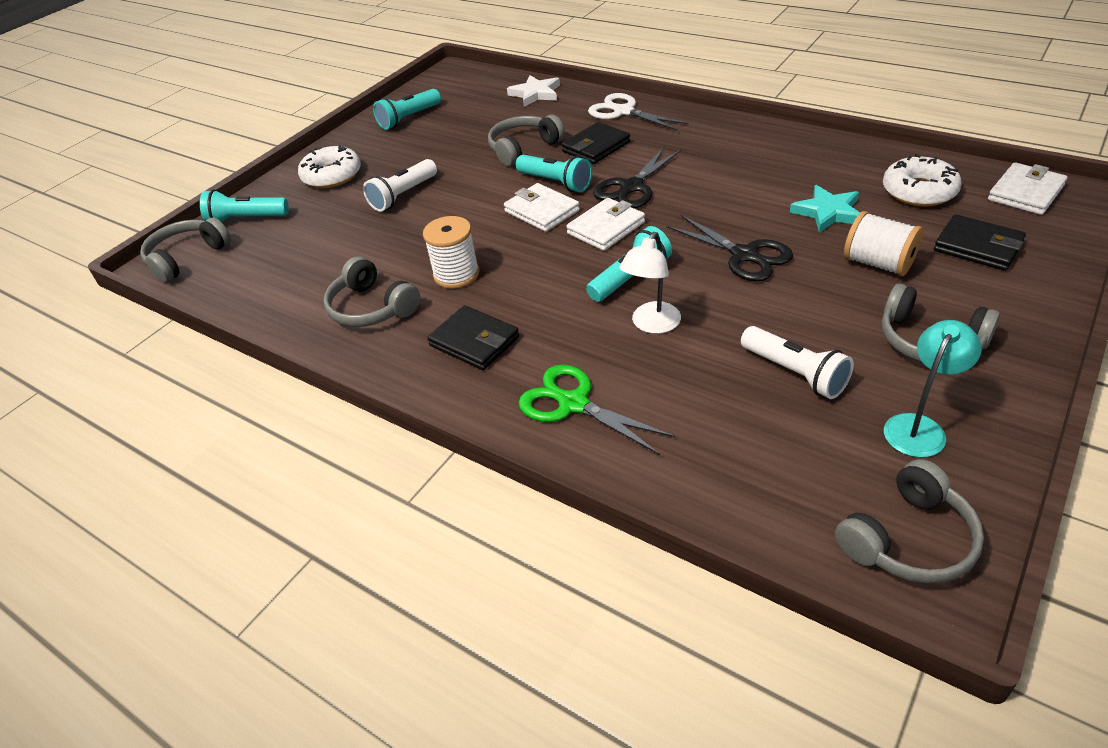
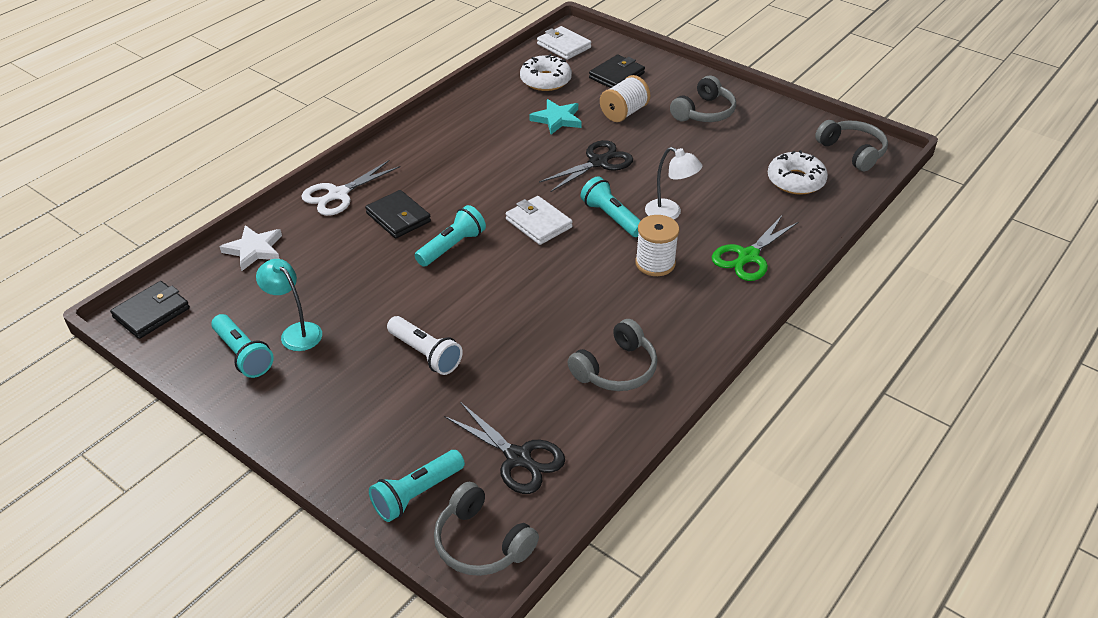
camera: 90 degrees left, 0 degrees up
(246, 219) = (416, 494): turquoise flashlight -> turquoise flashlight turned 45 degrees clockwise
(332, 176) = (350, 419): white donut -> white donut (795, 180)
(456, 274) = (580, 314): white spool -> white spool (655, 263)
(474, 341) = (674, 304): black wallet -> black wallet (152, 313)
(523, 148) = (374, 264): grey headphones -> none
(542, 211) = (497, 258): white wallet -> none
(631, 187) = (480, 203): black scissors -> black scissors (518, 458)
(795, 373) = (727, 163): white flashlight -> none
(919, 427) = (774, 131): turquoise lamp -> turquoise lamp (296, 332)

